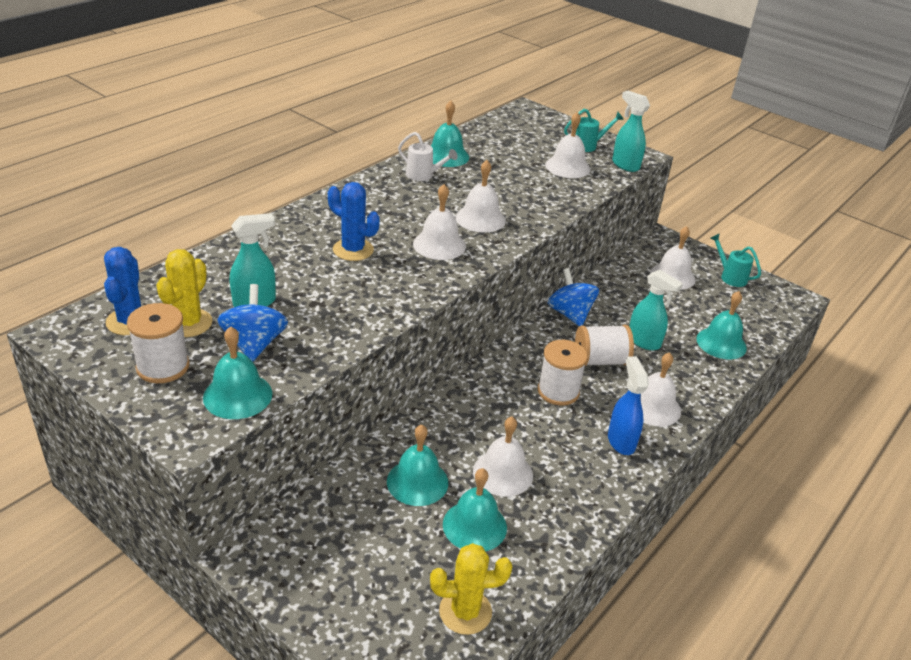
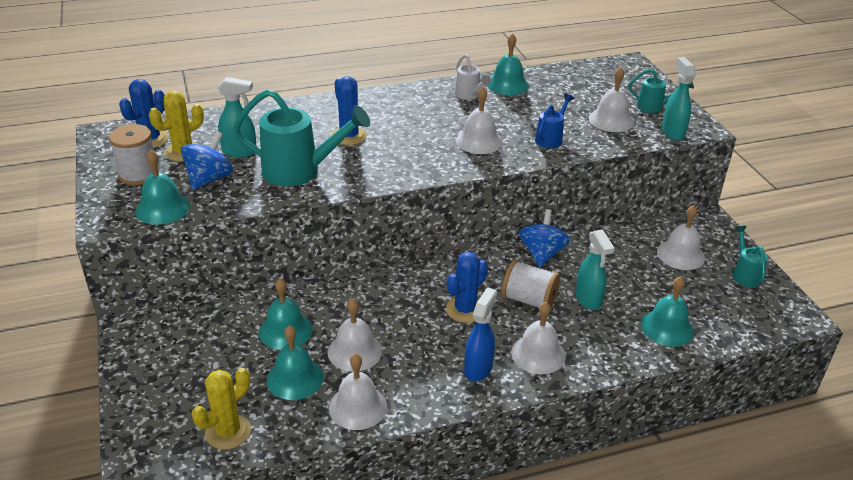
camera: 35 degrees right, 0 degrees up
(343, 303) = (299, 171): none -> turquoise watering can
(439, 245) = (421, 151): white bell -> white bell (357, 407)
(465, 611) = (228, 432): yellow cactus -> yellow cactus turned 75 degrees counterclockwise
(538, 198) = (550, 139): none -> blue watering can
(558, 391) = (465, 310): white spool -> blue cactus

